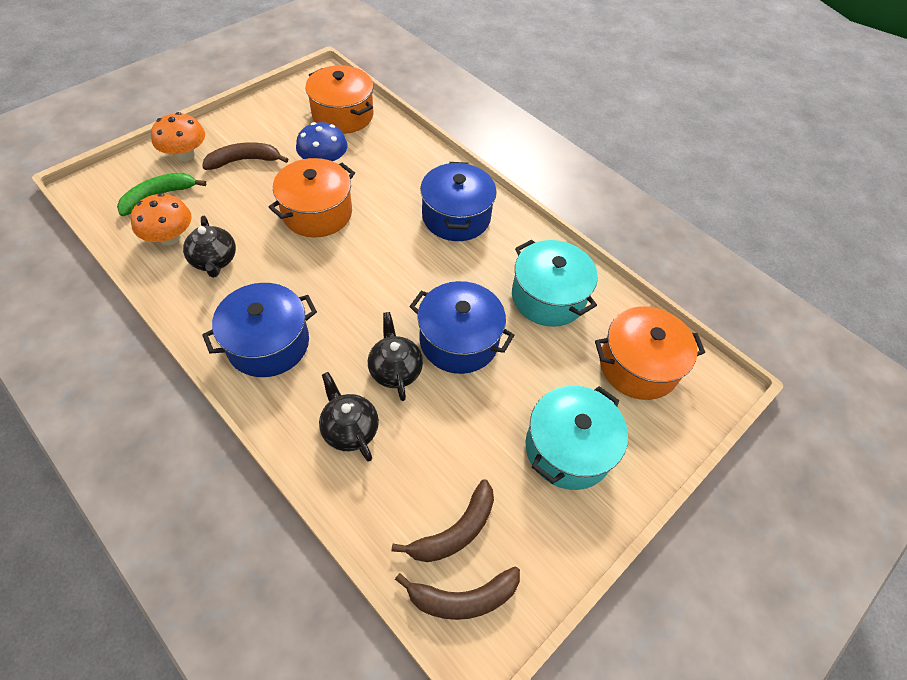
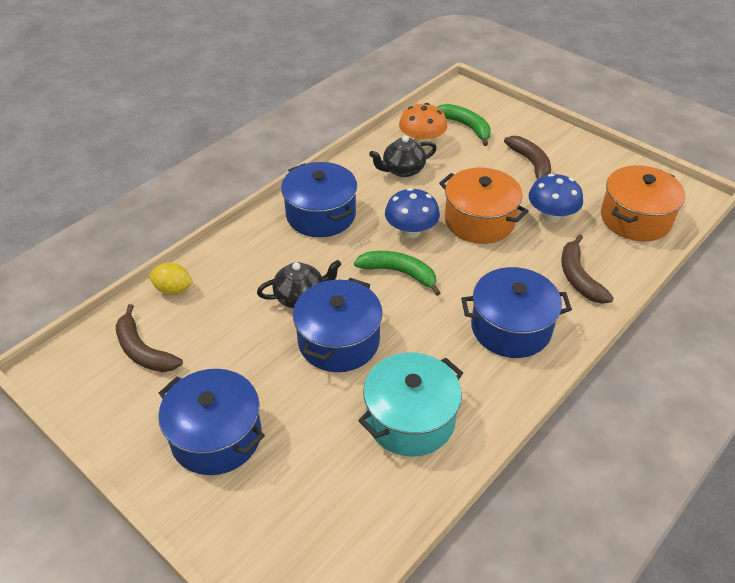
camera: 90 degrees right, 10 degrees down
(185, 155) = (523, 130): orange mushroom -> none
(317, 266) = (411, 231): none -> blue mushroom
(350, 429) = (240, 274): black teapot -> none
(361, 503) = (173, 289): none -> yellow lemon
(376, 283) = (399, 273): none -> green banana
(463, 598) = (87, 359): brown banana -> brown banana (578, 277)
(568, 448) = (216, 436): turquoise pot -> blue pot
(638, 366) = (322, 512): orange pot -> none

